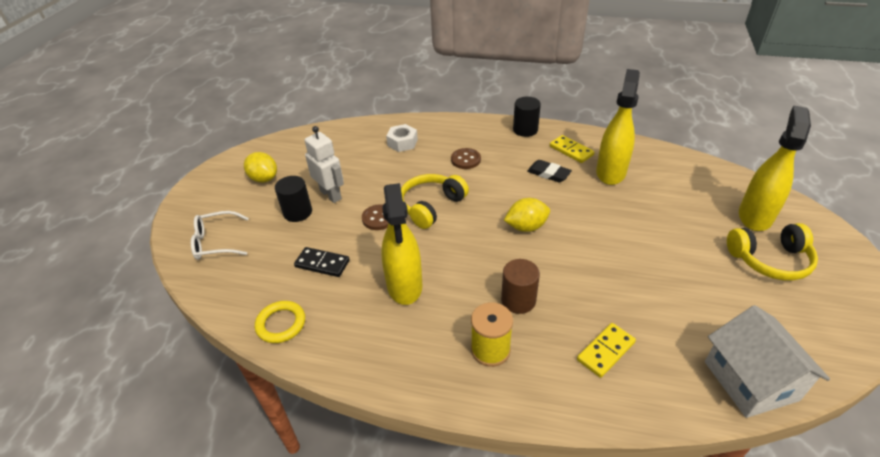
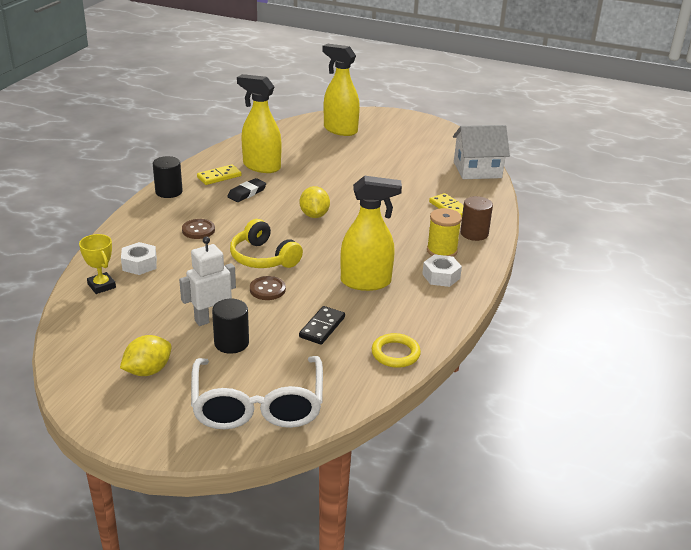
camera: 85 degrees left, 10 degrees down
(216, 242) = (258, 406): white glasses -> white glasses, size x1.76
(369, 133) = (101, 286): none -> yellow trophy
(431, 353) = (441, 276): none -> white nut
(518, 300) = (396, 232): brown cylinder -> brown cylinder (474, 233)
(770, 260) = (384, 137): yellow headphones -> none

